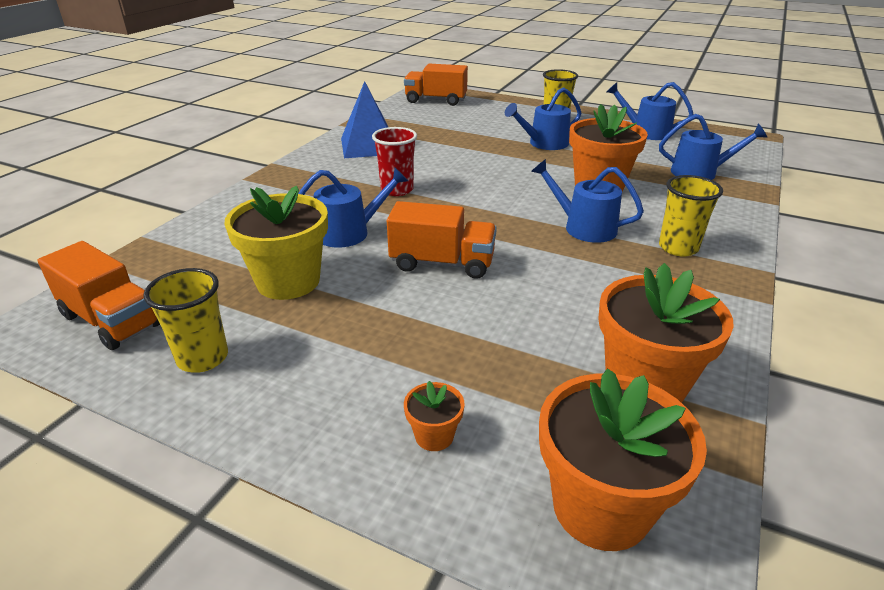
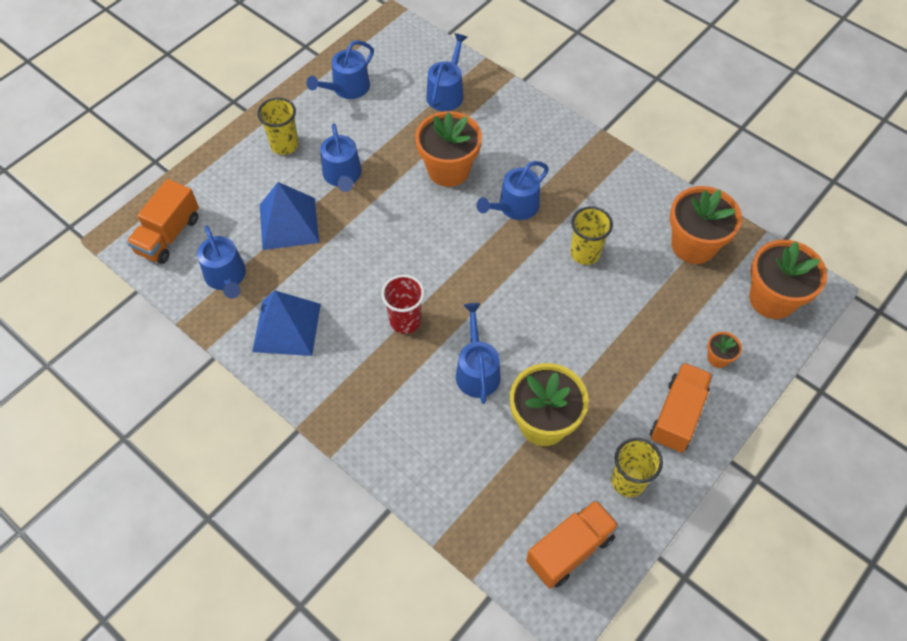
camera: 75 degrees left, 25 degrees up
(408, 121) = (226, 277): none -> blue watering can
(442, 263) = (543, 314): orange truck -> orange truck (677, 415)
(475, 132) = (289, 223): none -> blue pyramid
(678, 248) = (559, 163): yellow cup -> yellow cup (585, 253)

